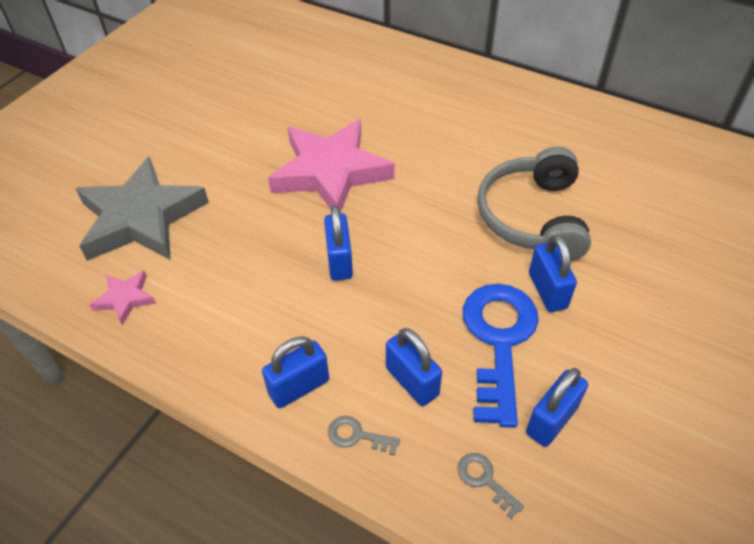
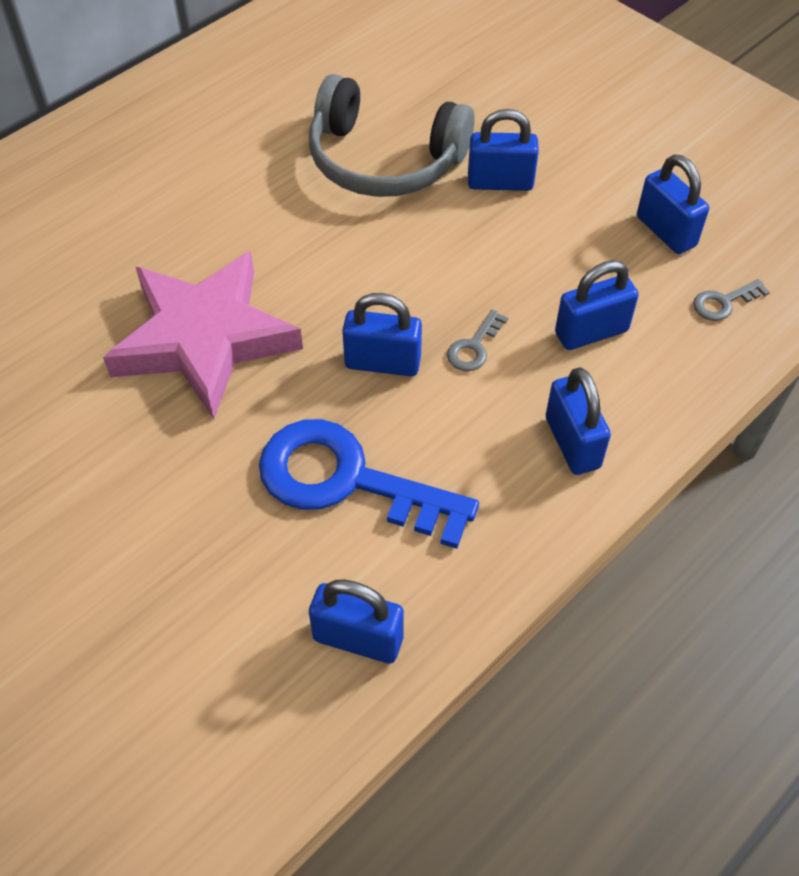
camera: 75 degrees left, 5 degrees up
(125, 298) = (358, 638): pink star -> blue padlock
(141, 218) = (189, 605): grey star -> none
(357, 436) = (651, 398): grey key -> grey key (474, 347)
(499, 341) = (556, 243): blue key -> blue key (348, 481)

